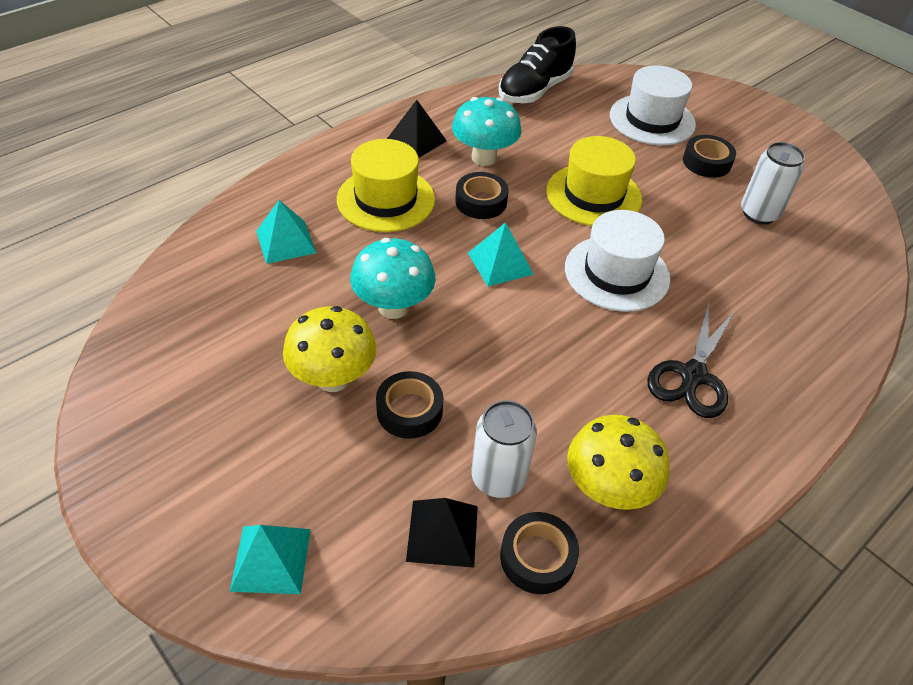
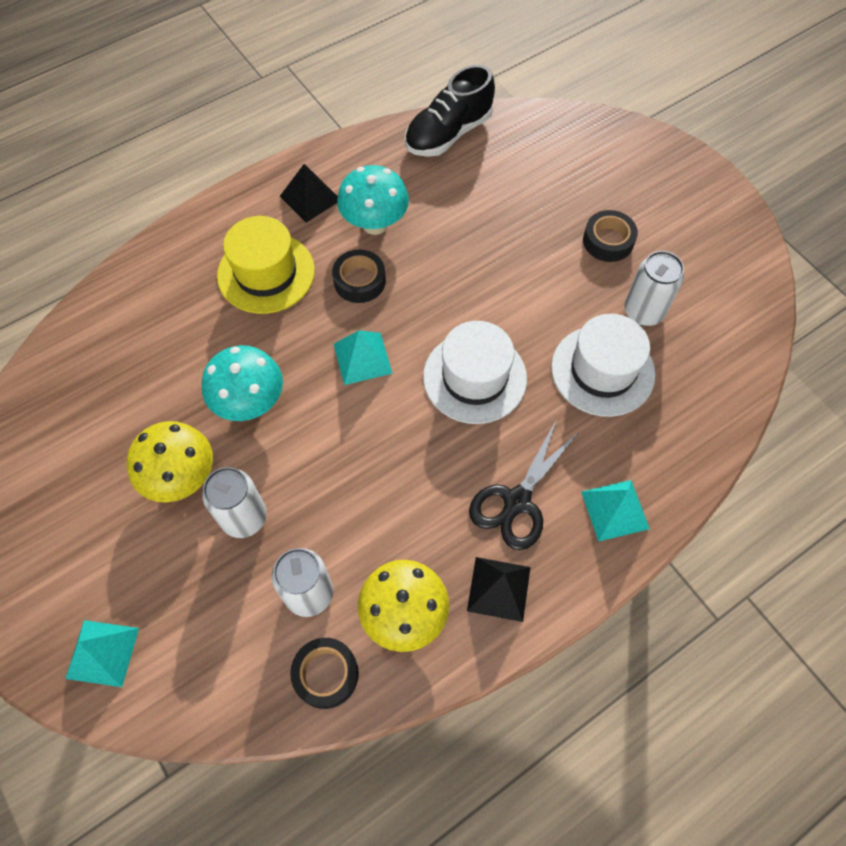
camera: 10 degrees right, 15 degrees up
(285, 241) = (162, 319): turquoise pyramid -> turquoise pyramid (614, 510)
(409, 410) = (244, 517): black tape -> white can
(442, 533) = (249, 642): black pyramid -> black pyramid (499, 588)
(593, 195) = (476, 278): yellow hat -> none
(652, 120) = (565, 180): white hat -> white hat (602, 370)

